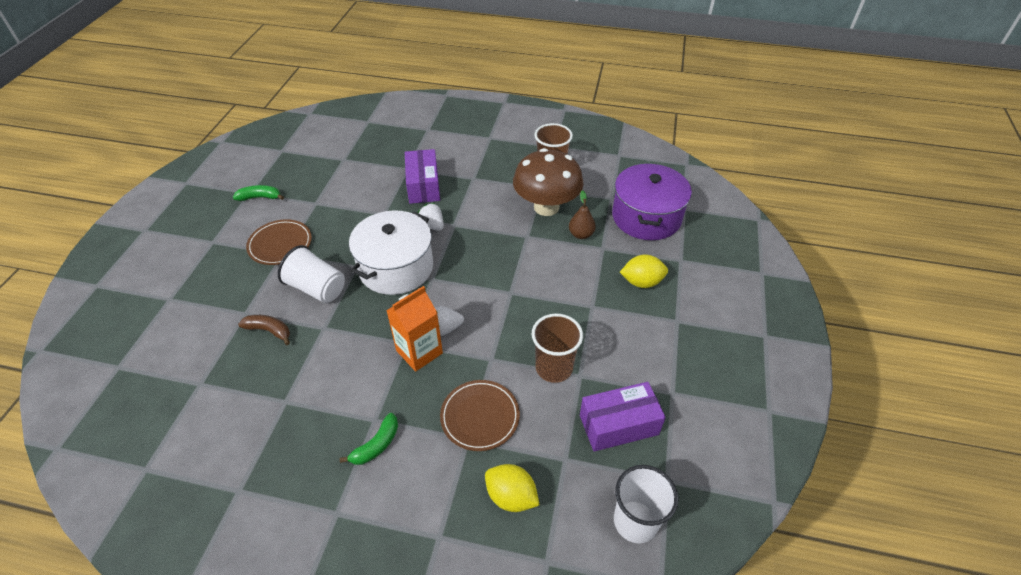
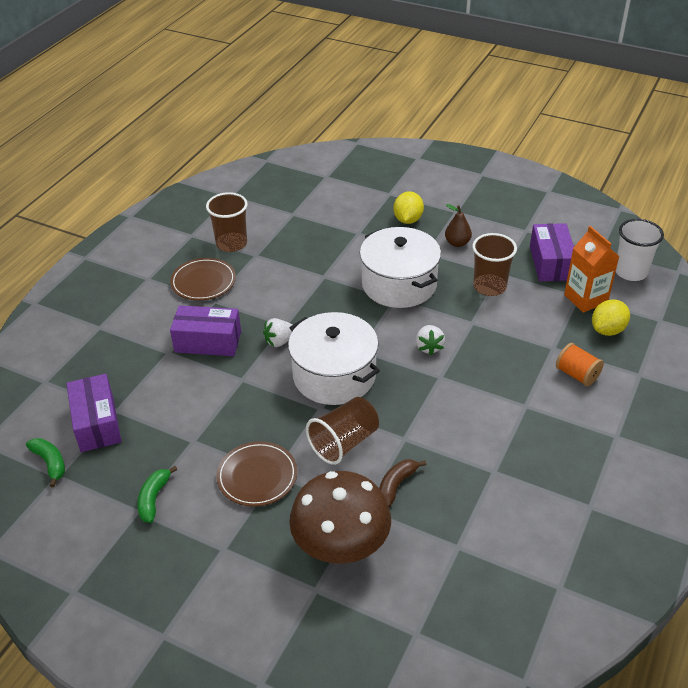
camera: 75 degrees left, 5 degrees down
(317, 288) = (344, 442): white cup -> brown cup
(330, 154) = (97, 423): none -> purple box
(376, 445) = (552, 405): green banana -> green banana (50, 463)
(419, 352) = (453, 368): orange carton -> orange carton (585, 299)
(427, 466) = (577, 374): none -> orange spool
(480, 416) = (532, 337): brown plate -> brown plate (203, 282)
(533, 291) = (399, 284): none -> white pot
(546, 207) = (287, 256): brown mushroom -> brown mushroom (341, 547)
(581, 234) = (335, 242): brown pear -> brown pear (457, 243)
(646, 217) = (328, 199): purple pot -> none

